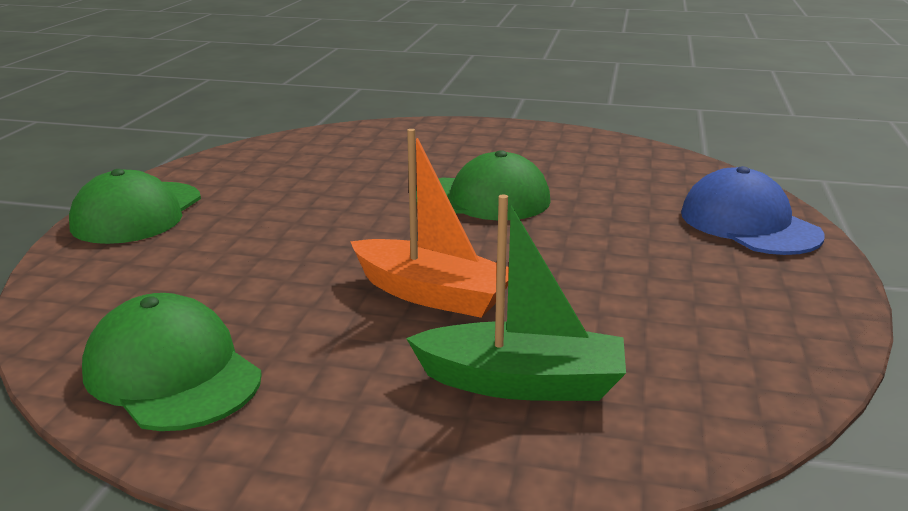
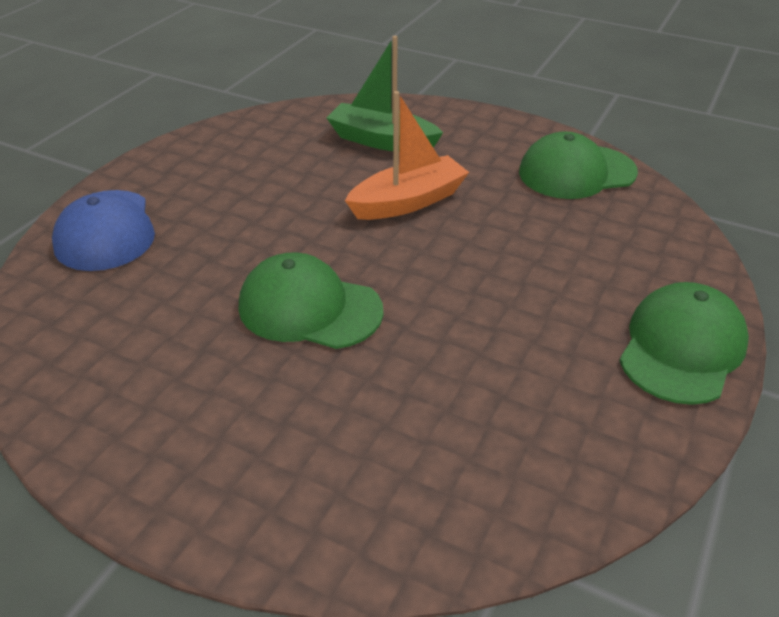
camera: 165 degrees left, 15 degrees up
(172, 373) = (576, 172): green cap -> green cap turned 105 degrees clockwise
(432, 294) = (408, 202): orange boat -> orange boat turned 105 degrees clockwise

